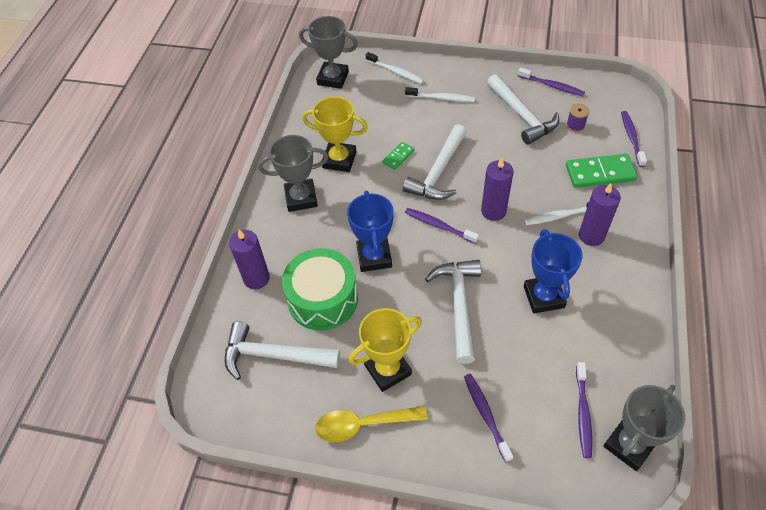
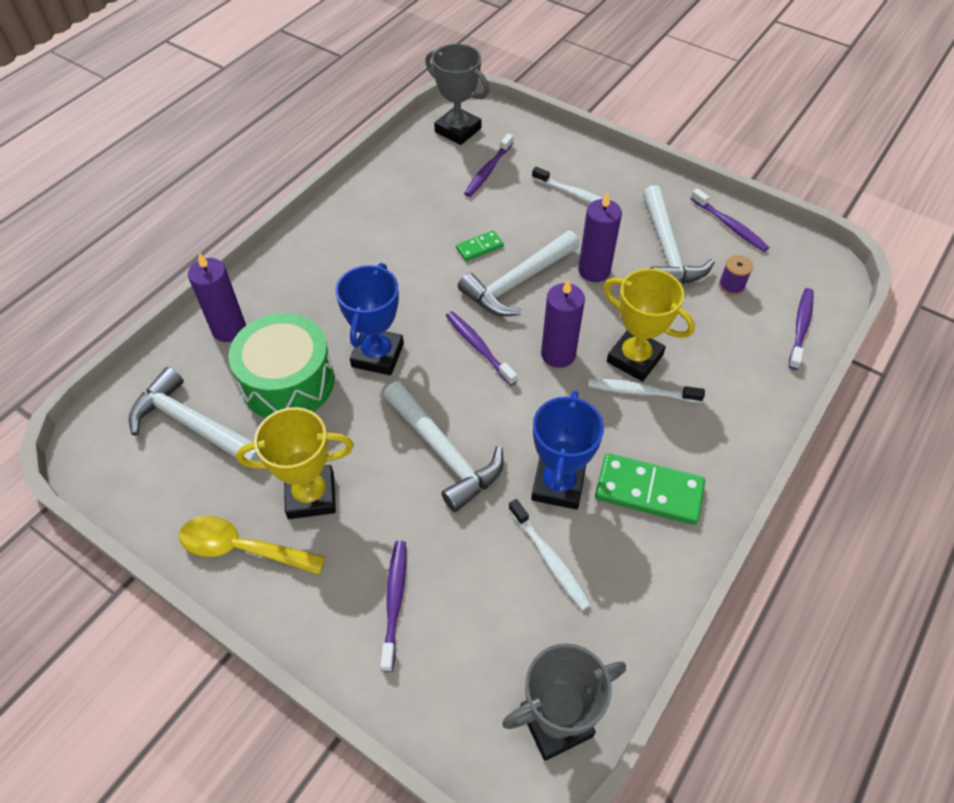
camera: 20 degrees right, 0 degrees up
(301, 198) = (335, 256): grey trophy -> none
(339, 160) = (407, 227): yellow trophy -> yellow trophy (634, 358)
(396, 72) = (538, 146): white toothbrush -> white toothbrush (550, 559)
(459, 305) = (444, 452): white hammer -> white hammer turned 120 degrees clockwise
(583, 413) = (519, 654): purple toothbrush -> purple toothbrush (488, 171)
(591, 236) = (668, 432): purple candle -> purple candle (594, 271)
(600, 173) = (729, 357): green domino -> green domino (648, 491)

